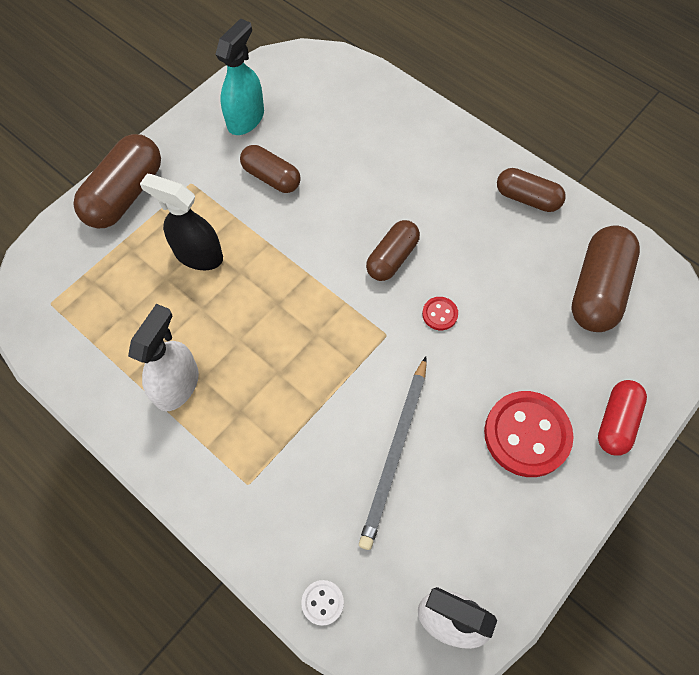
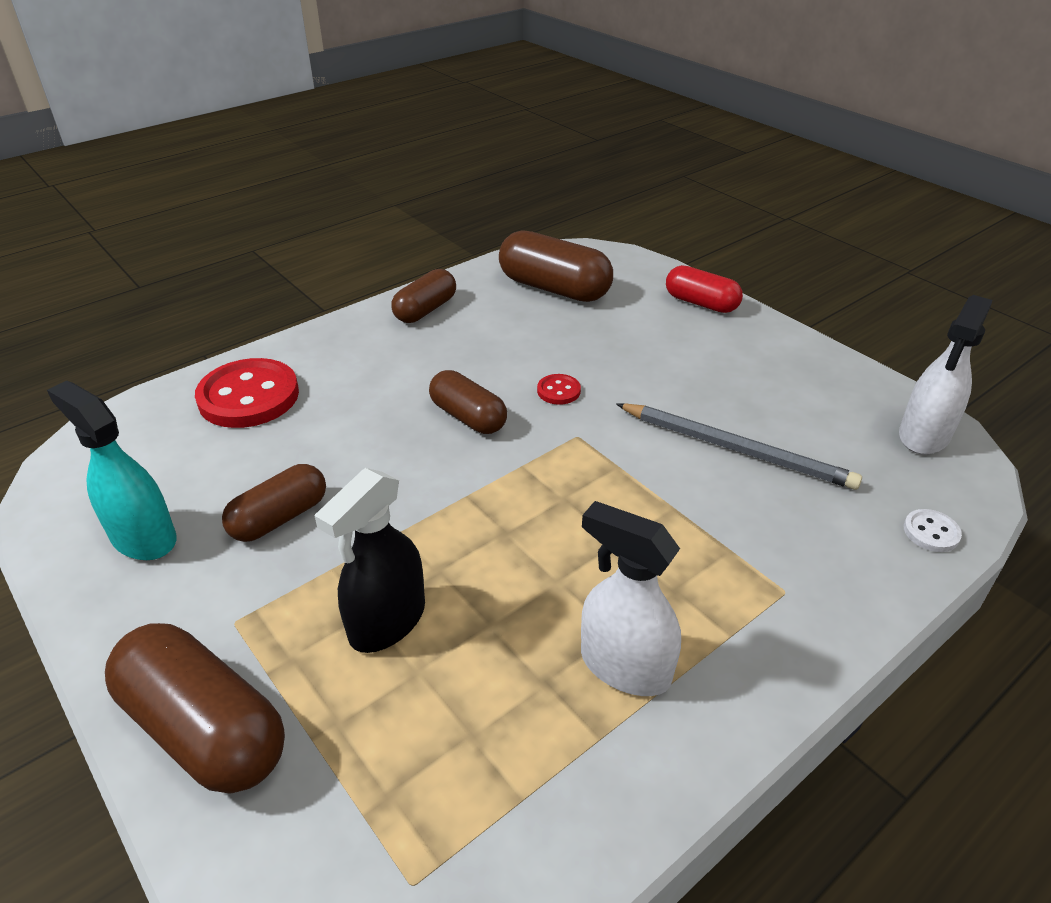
camera: 80 degrees left, 25 degrees down
(527, 434) = (713, 355): red button -> red button (249, 396)

